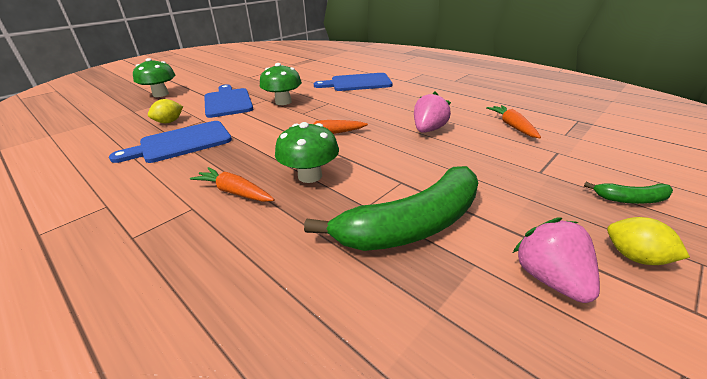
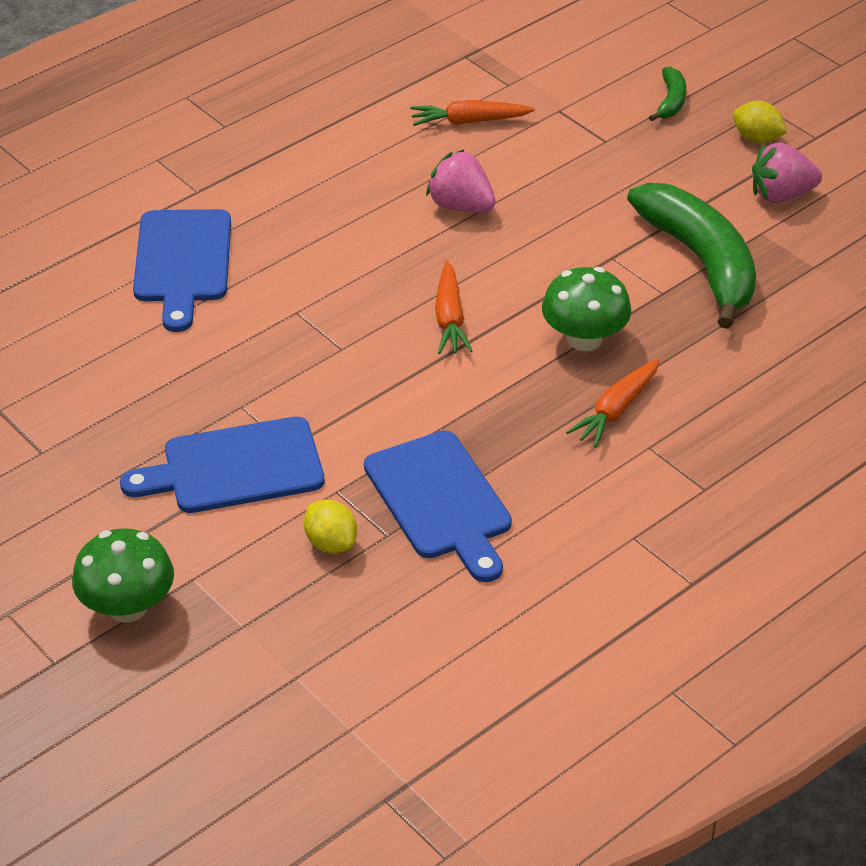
camera: 85 degrees left, 10 degrees up
(283, 102) = (268, 378): green mushroom -> none
(635, 257) = (757, 138): yellow lemon -> yellow lemon turned 75 degrees clockwise

